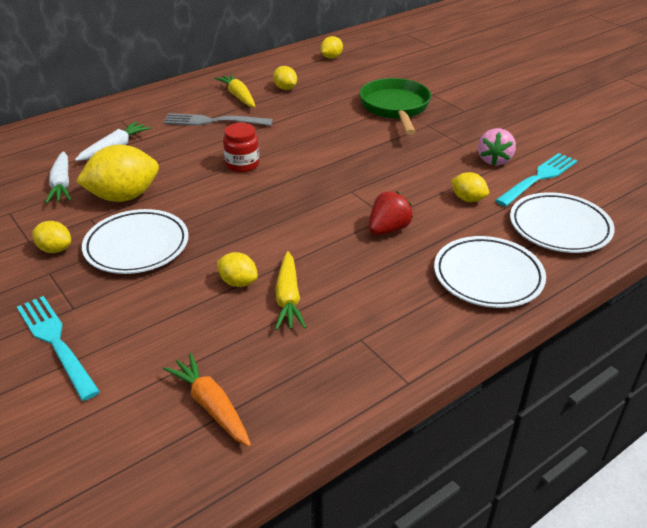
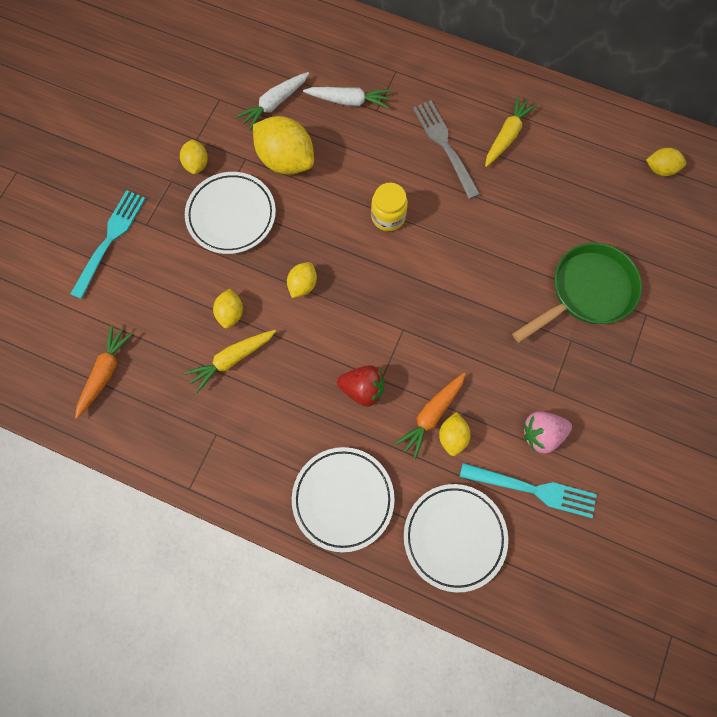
camera: 60 degrees right, 35 degrees up
(242, 164) = (388, 216): red jar -> yellow jar
(285, 88) = (554, 167): yellow lemon -> yellow lemon (302, 285)
(441, 203) = (431, 415): none -> orange carrot

